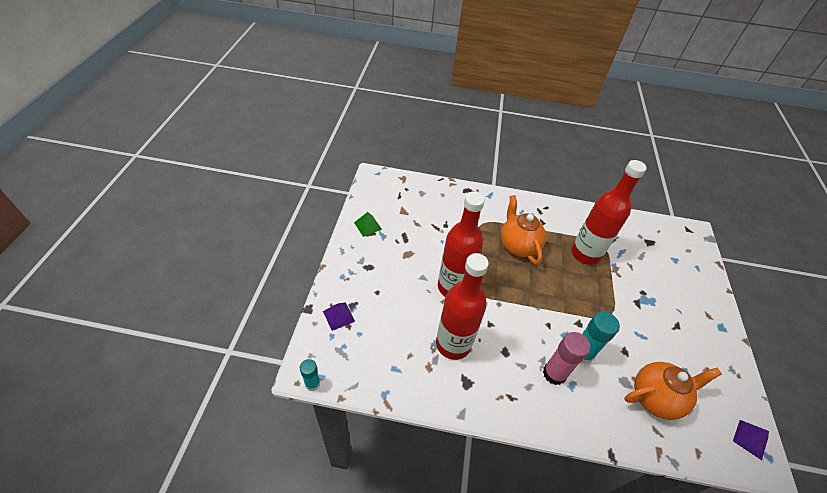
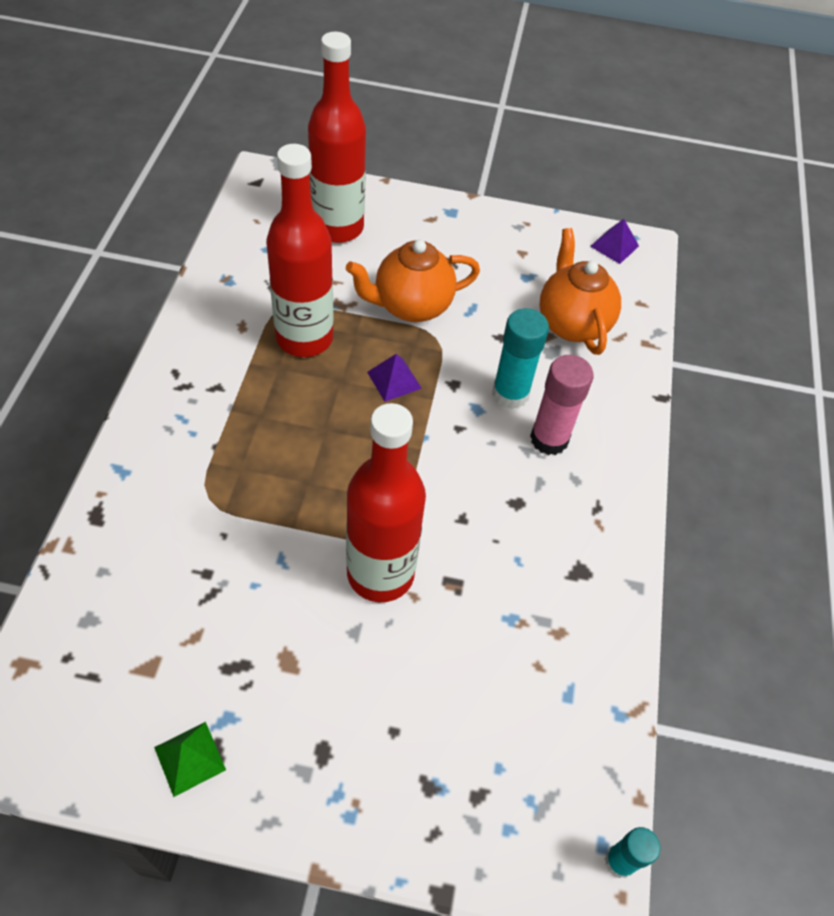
camera: 90 degrees left, 5 degrees up
(339, 316) = (459, 817): purple pyramid -> purple pyramid (394, 380)
(453, 344) = (509, 586): red bottle -> red bottle (337, 228)
(517, 245) = (277, 442): orange teapot -> orange teapot (411, 306)

